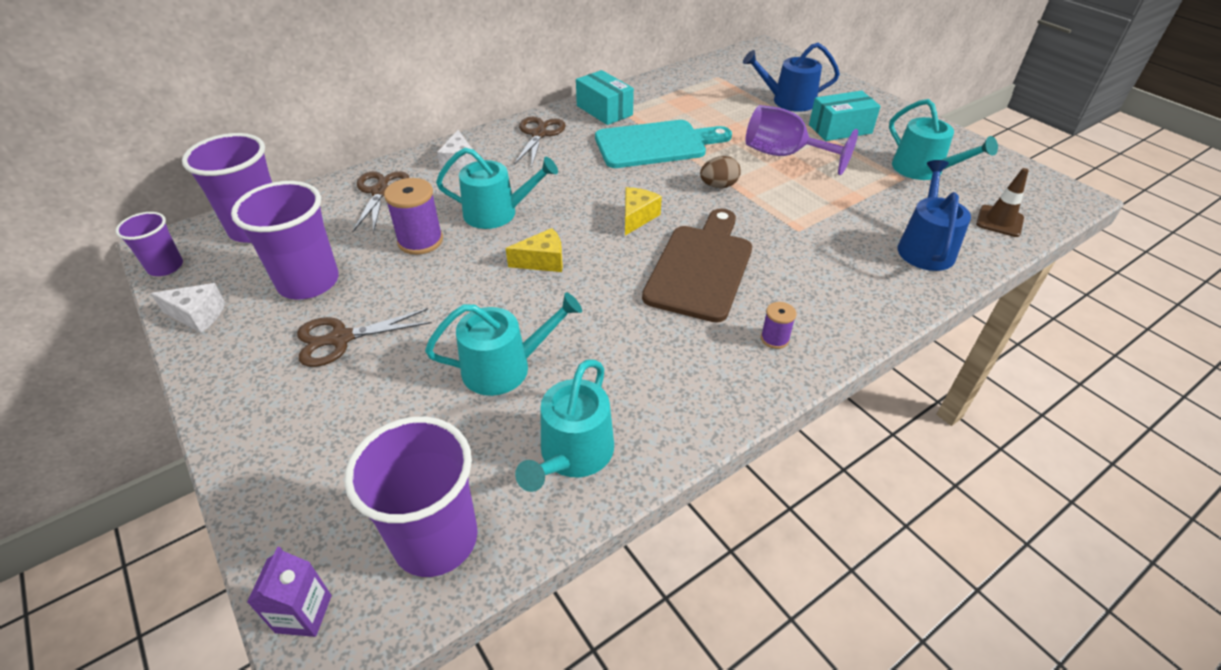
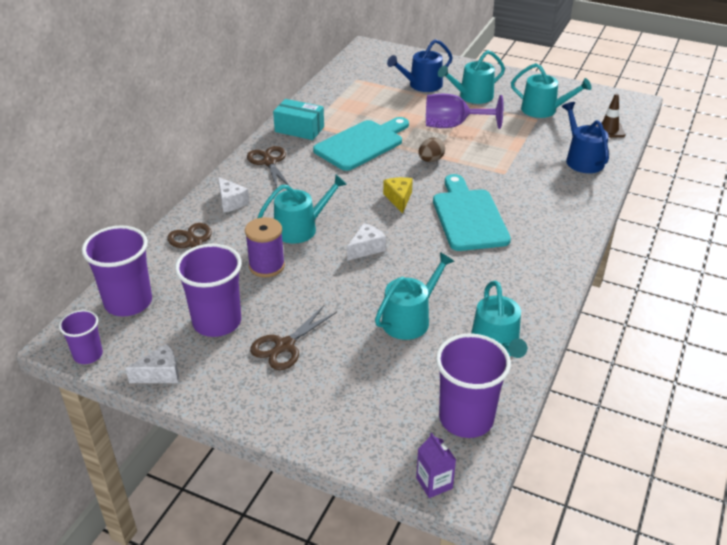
camera: 30 degrees left, 5 degrees down
(542, 261) = (366, 248): yellow cheese -> white cheese
(700, 268) = (468, 217): brown cutting board -> turquoise cutting board
(774, 339) = (546, 242): purple spool -> none
(840, 129) = (472, 96): turquoise box -> turquoise watering can

